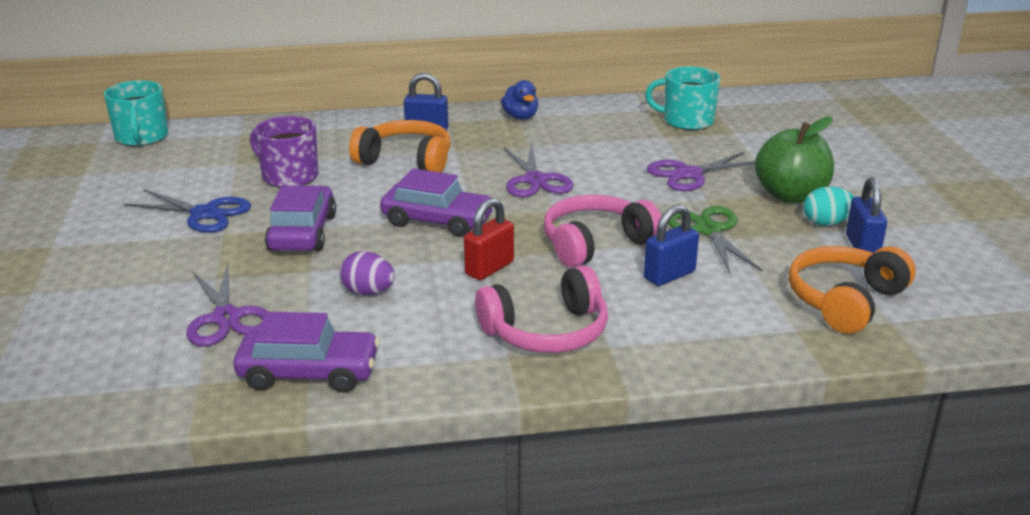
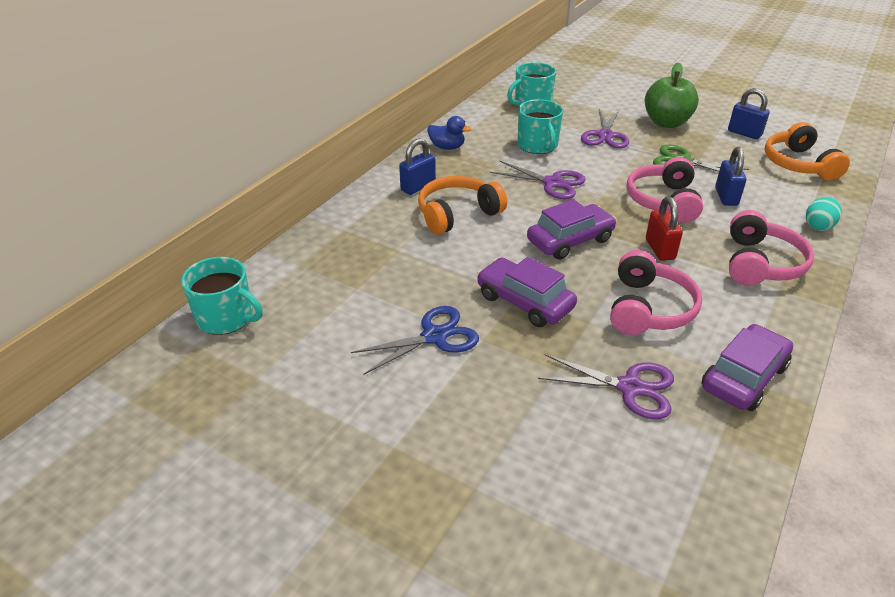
camera: 50 degrees left, 10 degrees up
(289, 176) = (417, 272): purple mug -> none
(368, 292) = (648, 308): purple egg -> pink headphones
(600, 151) = (538, 145): none -> turquoise mug
(826, 223) = (708, 129): turquoise egg -> turquoise egg (818, 226)

